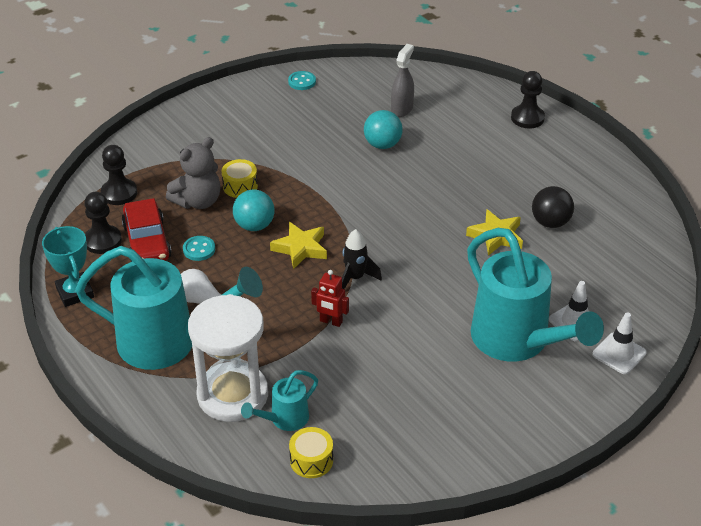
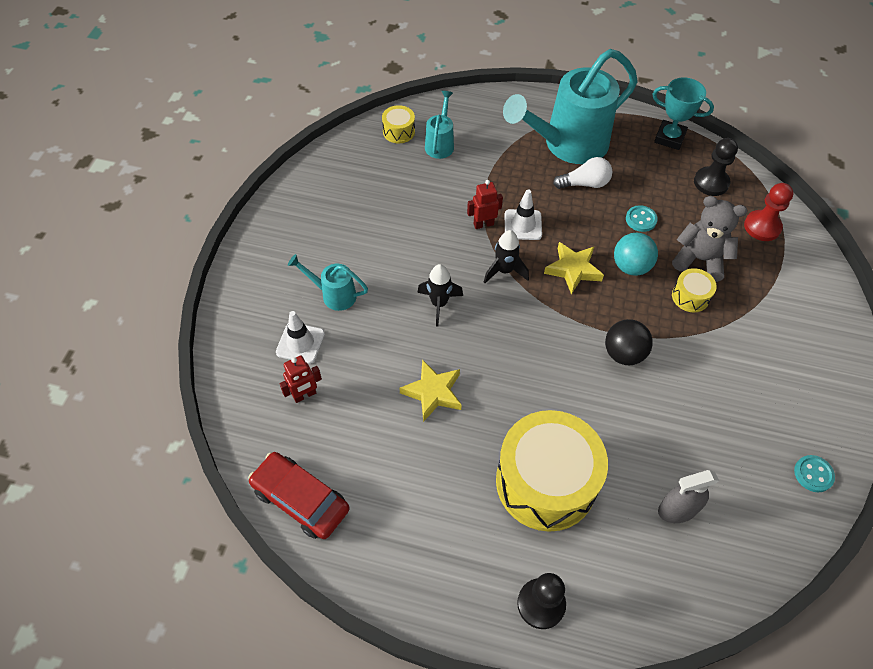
camera: 140 degrees right, 15 degrees up
(119, 193) = (762, 227): black pawn -> red pawn
(147, 241) = (683, 202): red car -> red car (301, 499)
(198, 201) = (699, 259): grey teddy bear -> grey teddy bear turned 105 degrees clockwise
(232, 395) = (488, 138): white hourglass -> none
(382, 144) = (638, 438): turquoise ball -> none
(402, 109) = (677, 510): grey spray bottle -> grey spray bottle turned 90 degrees clockwise
(434, 286) = (439, 304): none -> black rocket
(467, 157) = (545, 482): none -> yellow drum
(517, 341) = (334, 295): turquoise watering can -> turquoise watering can, size x0.46
(550, 222) = (397, 446): black ball -> black ball (623, 353)
(597, 286) = (304, 395): none -> red robot
(619, 353) = (246, 335): white traffic cone -> white traffic cone (523, 225)

